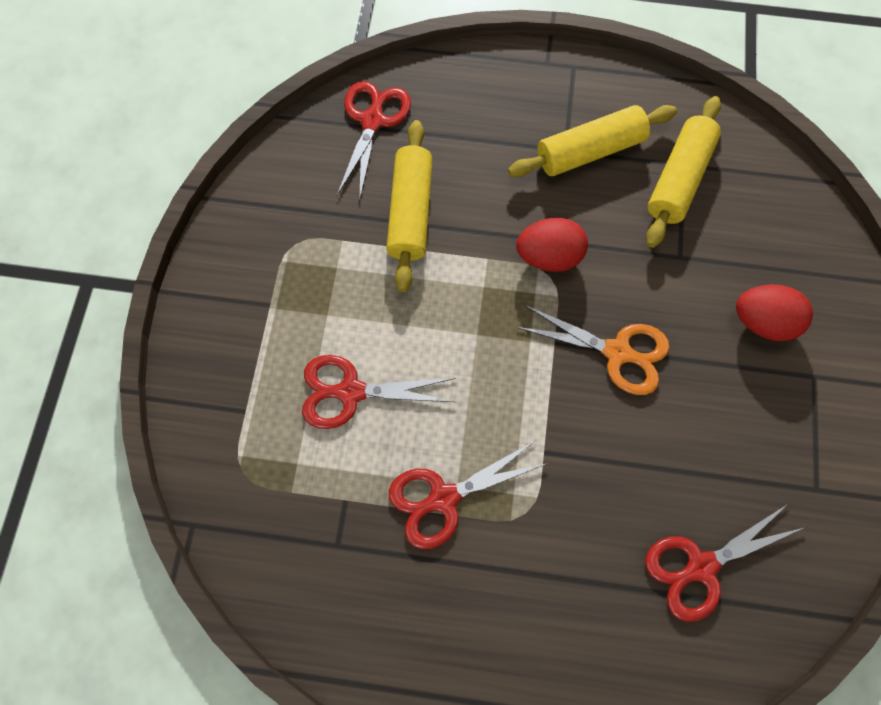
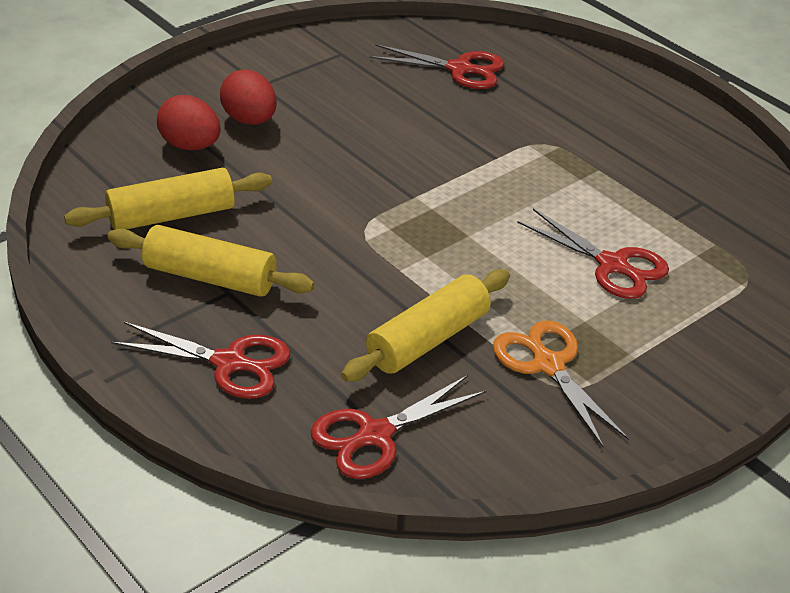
camera: 140 degrees left, 30 degrees down
(443, 498) = (598, 179): red scissors -> red scissors (230, 363)
(549, 257) = (348, 239): red egg -> red egg (190, 146)
(618, 352) = (374, 166): orange scissors -> orange scissors (547, 364)

